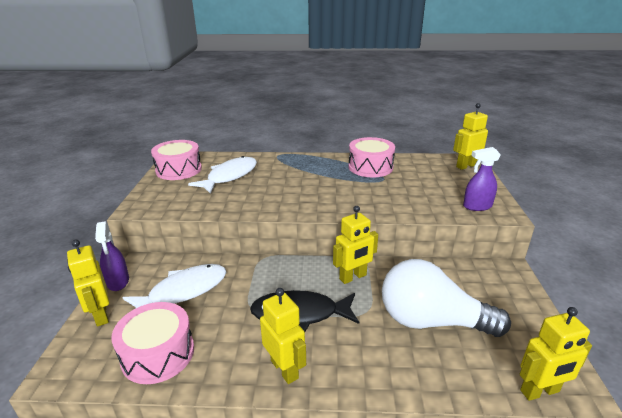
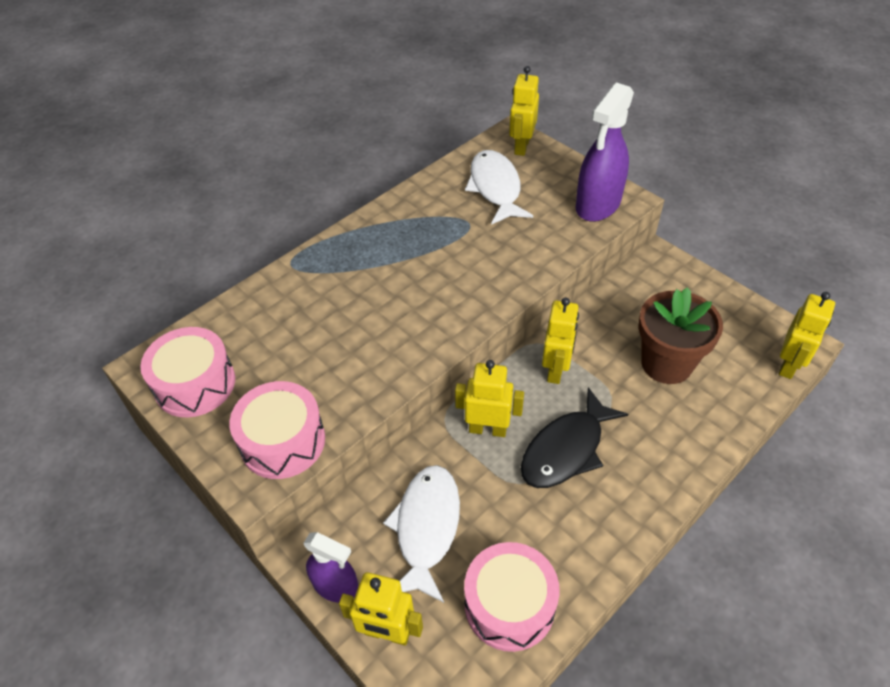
camera: 45 degrees left, 20 degrees up
(229, 176) = (287, 344): white fish -> white fish (495, 188)
(285, 369) = (626, 510): yellow robot -> yellow robot (487, 429)
(370, 167) = (431, 212): pink drum -> pink drum (282, 441)
(431, 321) = (666, 363): white light bulb -> brown flower pot
(477, 206) = (598, 205): purple spray bottle -> purple spray bottle, size x1.66

